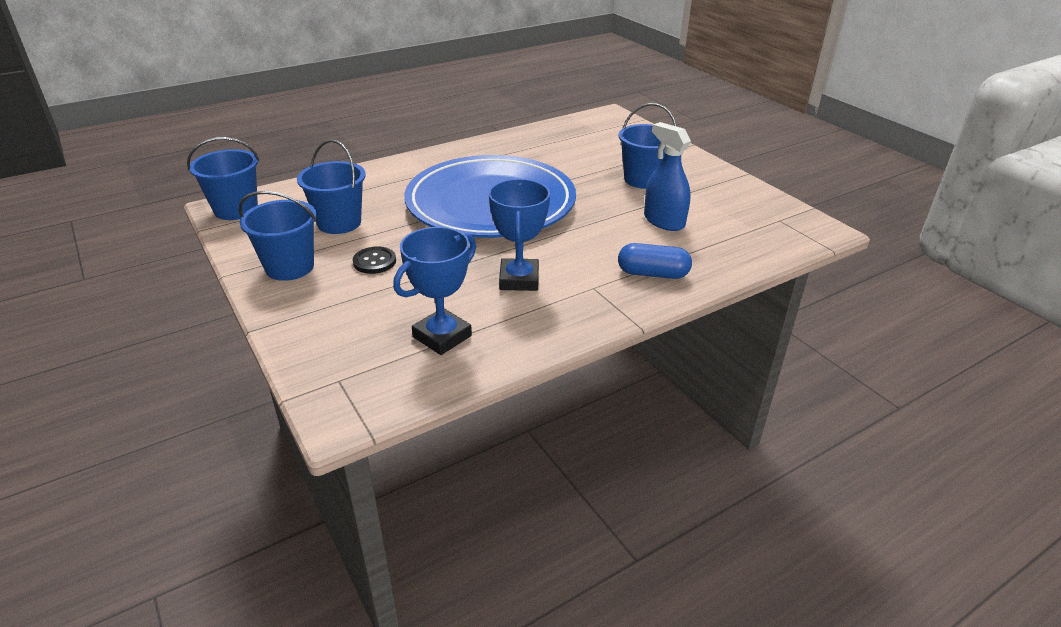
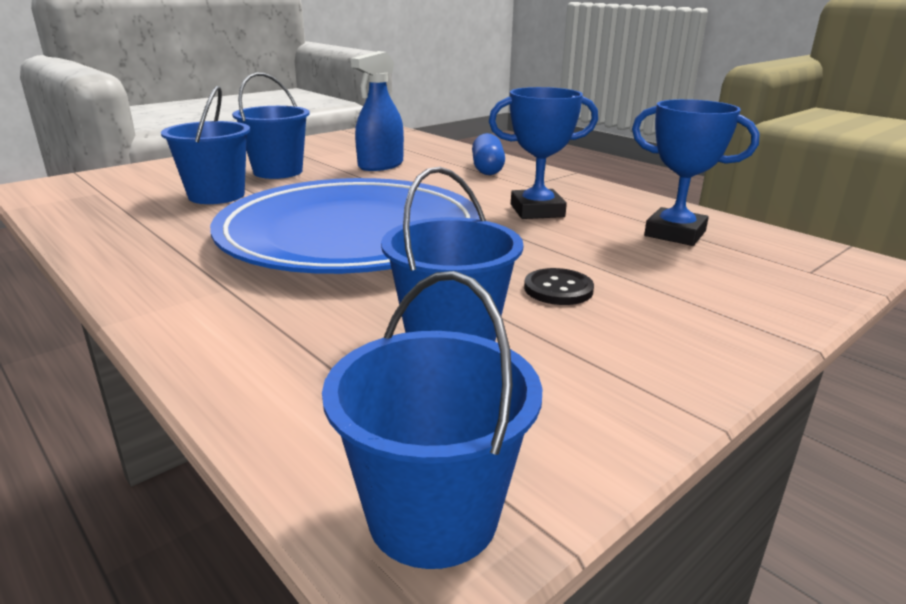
camera: 100 degrees left, 10 degrees down
(289, 267) = (630, 357): blue bucket -> blue bucket (216, 195)

